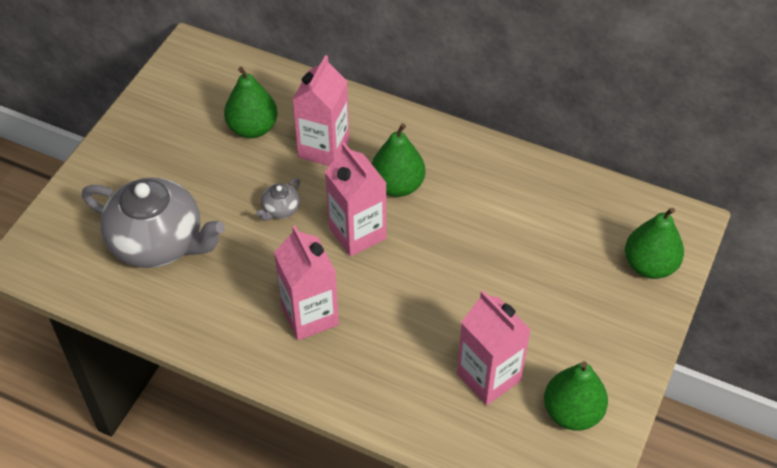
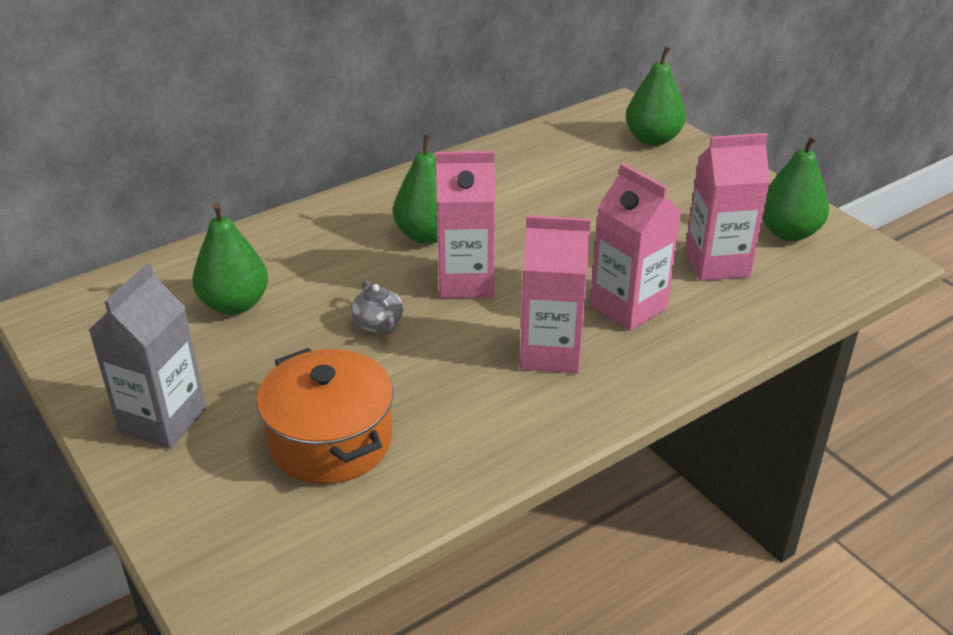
camera: 60 degrees left, 15 degrees down
(131, 158) = (163, 420): none -> grey carton
(159, 242) = (330, 441): grey teapot -> orange pot
(323, 148) = (323, 264): pink carton -> pink carton (628, 307)

